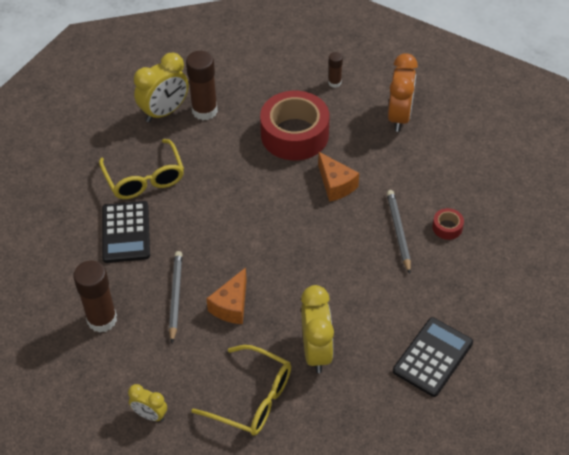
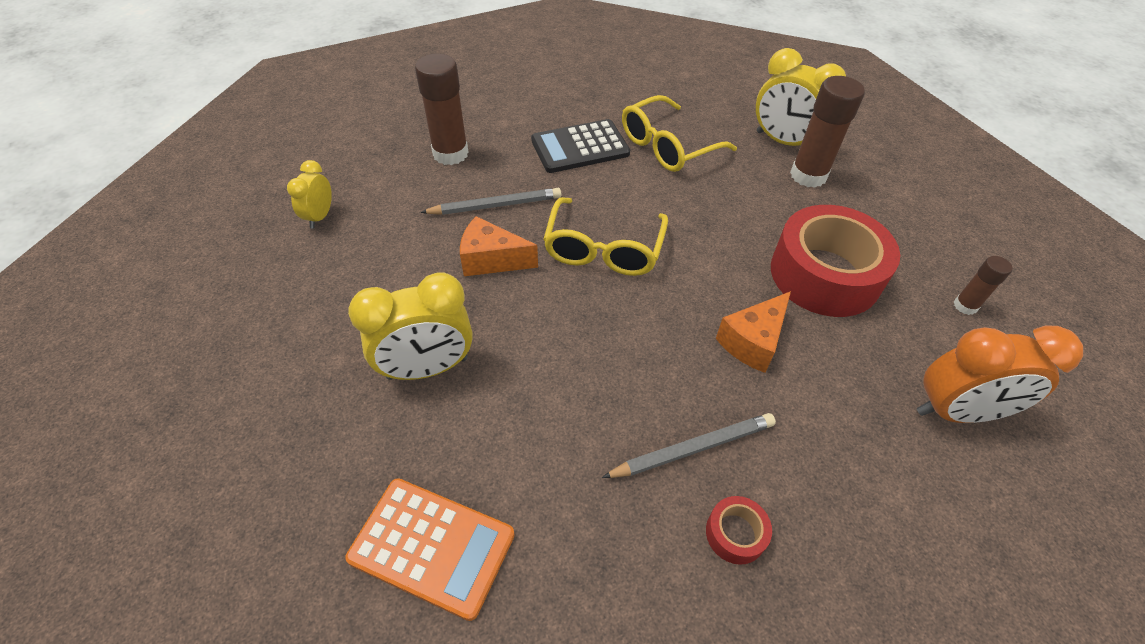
camera: 75 degrees right, 0 degrees up
(253, 398) = (343, 308): yellow glasses -> yellow glasses (603, 249)
(432, 357) = (432, 546): black calculator -> orange calculator

